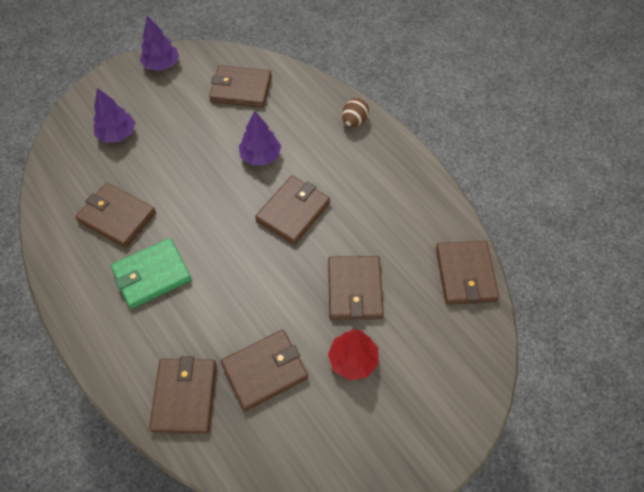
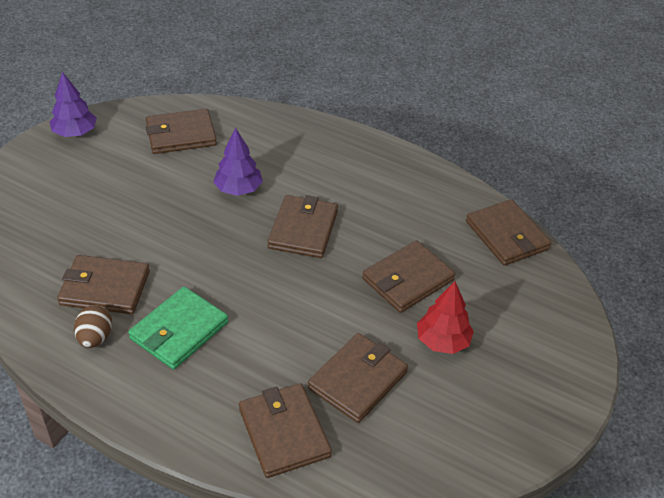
camera: 25 degrees left, 15 degrees down
(117, 134) = (59, 210): purple tree -> none
(354, 121) = (320, 135): brown egg -> brown egg (95, 338)
(355, 289) = (407, 279): brown wallet -> brown wallet turned 75 degrees clockwise

